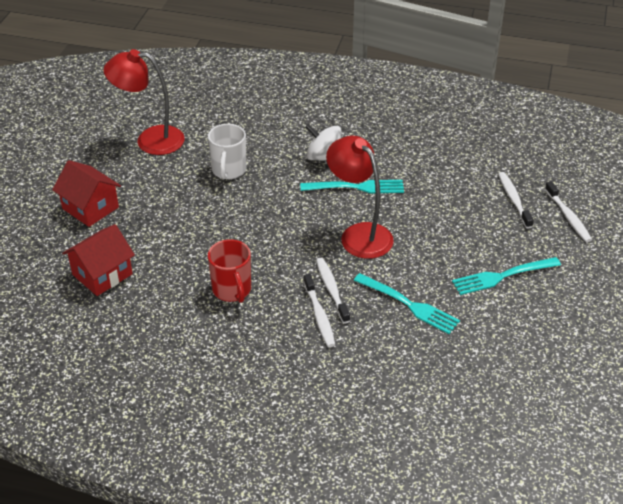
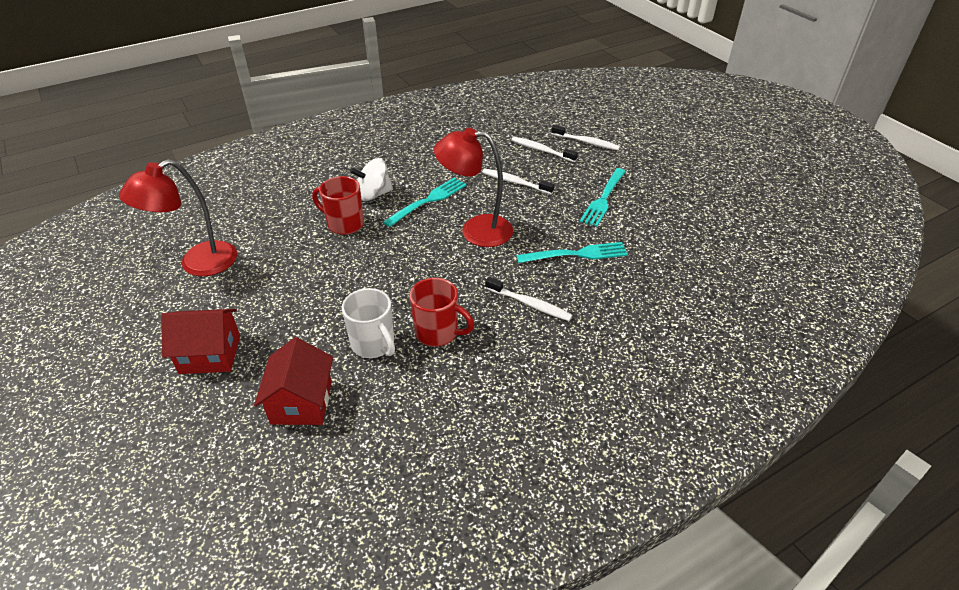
camera: 45 degrees left, 0 degrees up
(228, 170) = (307, 246): white mug -> white mug (373, 344)
(273, 168) = (344, 224): none -> red mug
(332, 290) = (512, 280): white toothbrush -> white toothbrush (515, 182)

